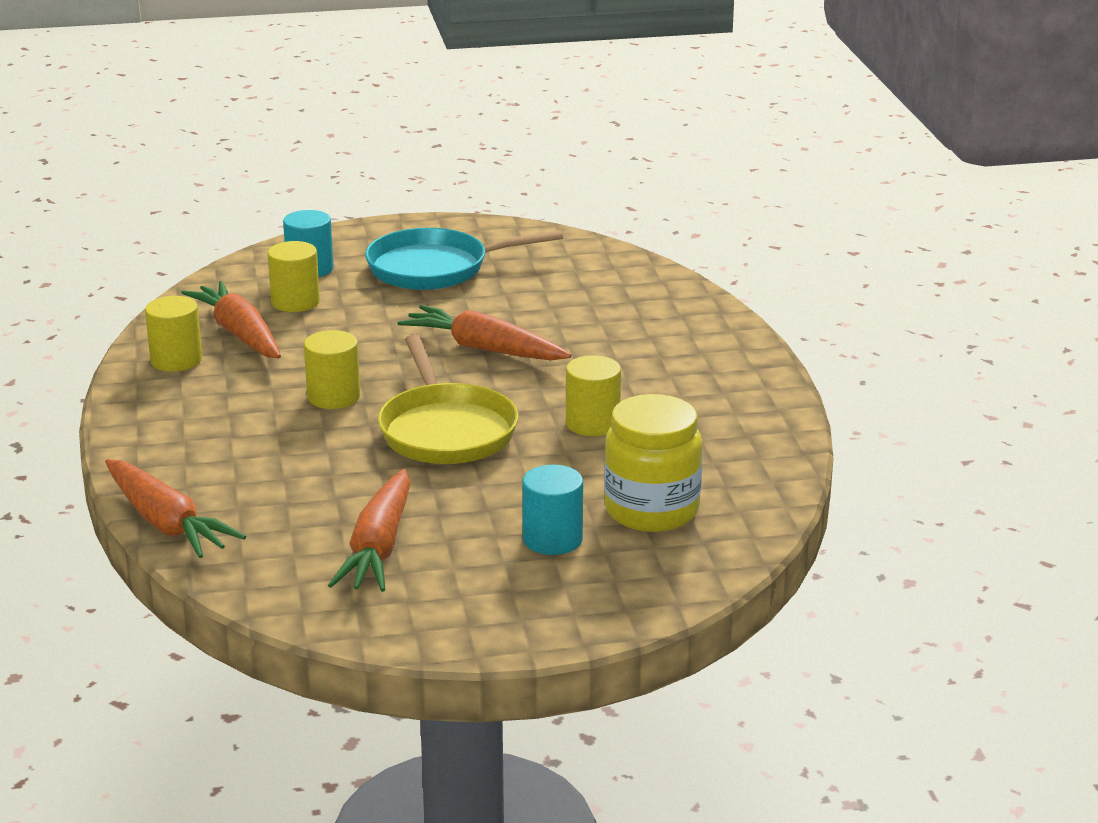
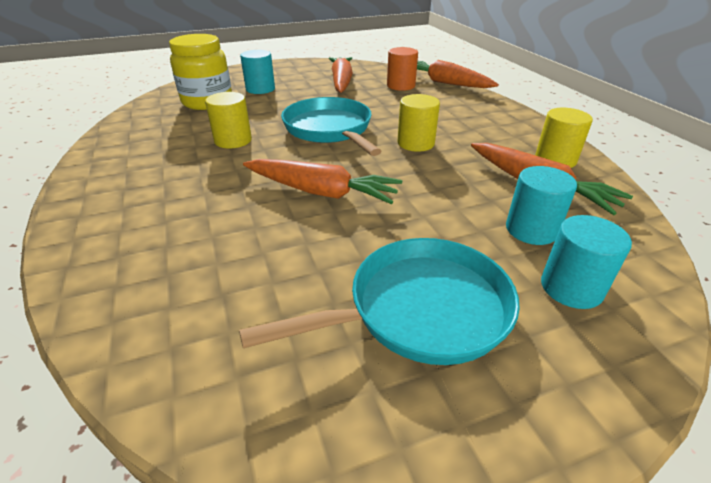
camera: 170 degrees right, 10 degrees up
(263, 523) = (401, 86): none -> orange cylinder
(295, 302) = (531, 230): yellow cylinder -> turquoise cylinder
(446, 430) = (330, 129): yellow pan -> turquoise pan

